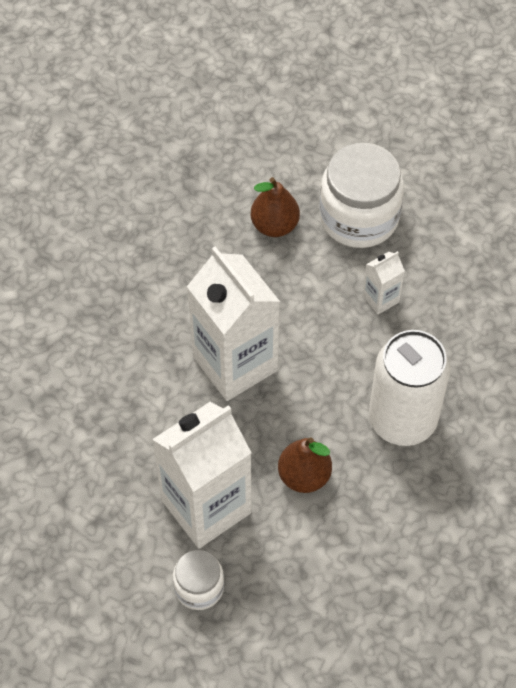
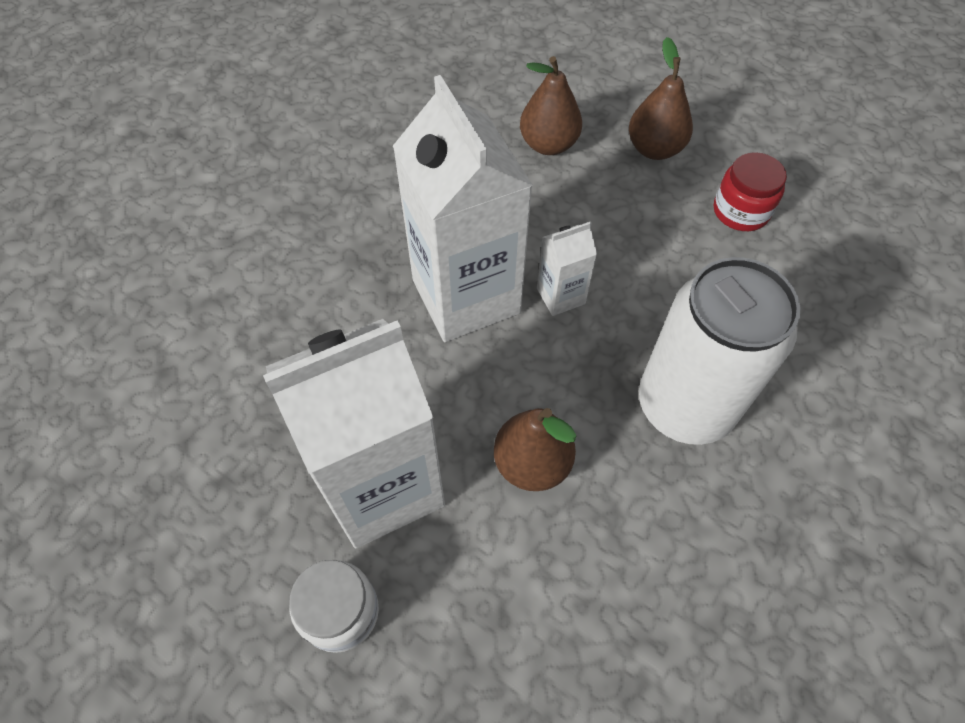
camera: 10 degrees right, 0 degrees up
(359, 217) = (654, 149): white jar -> brown pear
(380, 299) = (671, 245): white carton -> white carton (560, 296)
(430, 262) = (740, 211): none -> red jar

